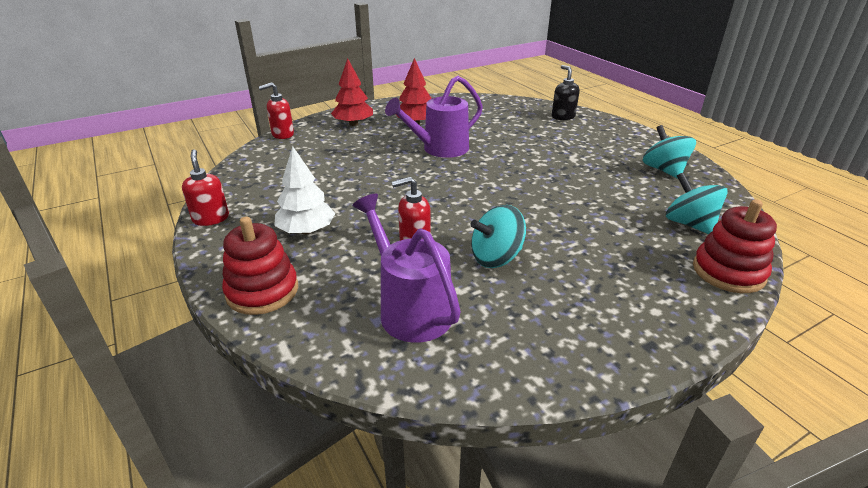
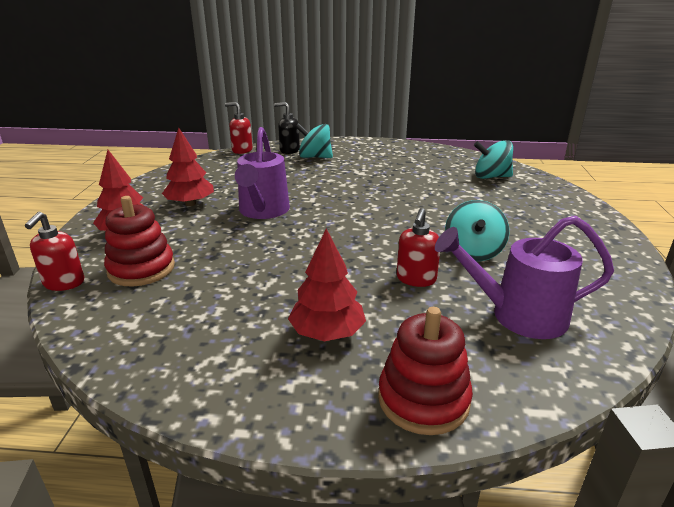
camera: 55 degrees left, 5 degrees down
(211, 218) = (208, 402): red soap dispenser -> red soap dispenser (242, 150)
(306, 231) = (327, 333): white tree -> red tree
(664, 170) = (417, 156): turquoise spinning top -> turquoise spinning top (314, 157)
(728, 272) = (553, 189): red stacking toy -> red stacking toy (141, 269)

